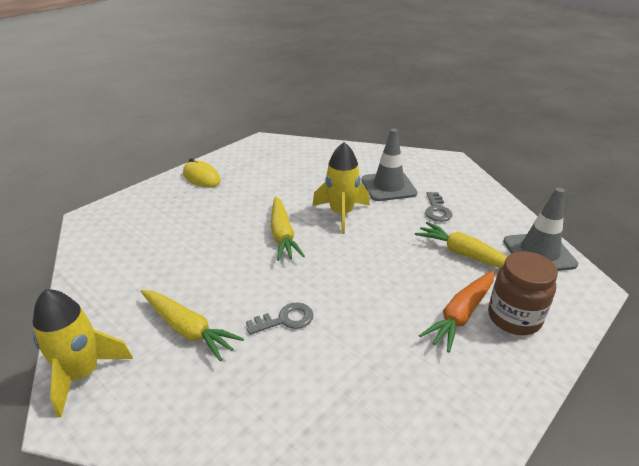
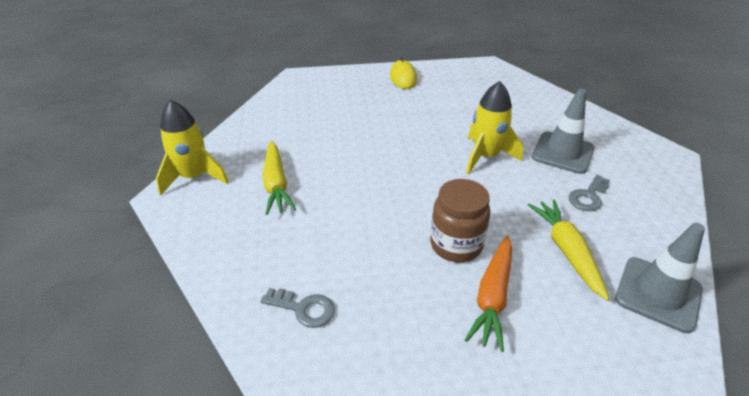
camera: 40 degrees right, 5 degrees up
(282, 235) = (415, 150): yellow carrot -> none
(285, 319) = (344, 214): grey key -> grey key (304, 309)
(461, 315) = (492, 297): orange carrot -> orange carrot turned 60 degrees counterclockwise
(514, 318) = (544, 331): brown jar -> brown jar (456, 245)

